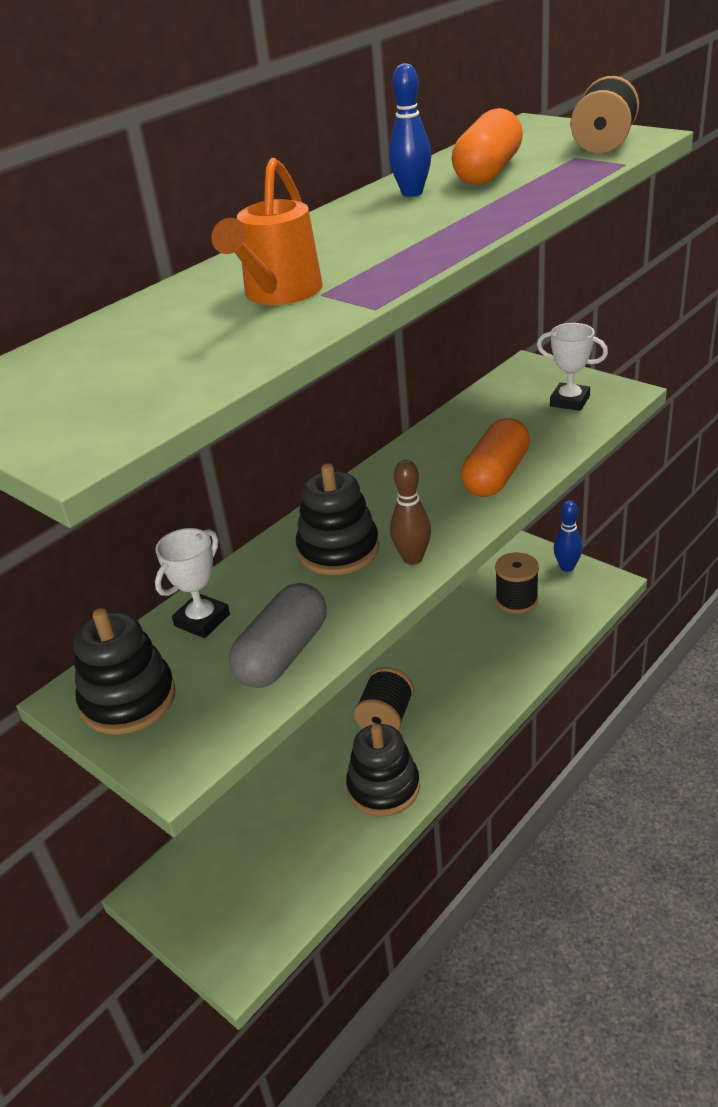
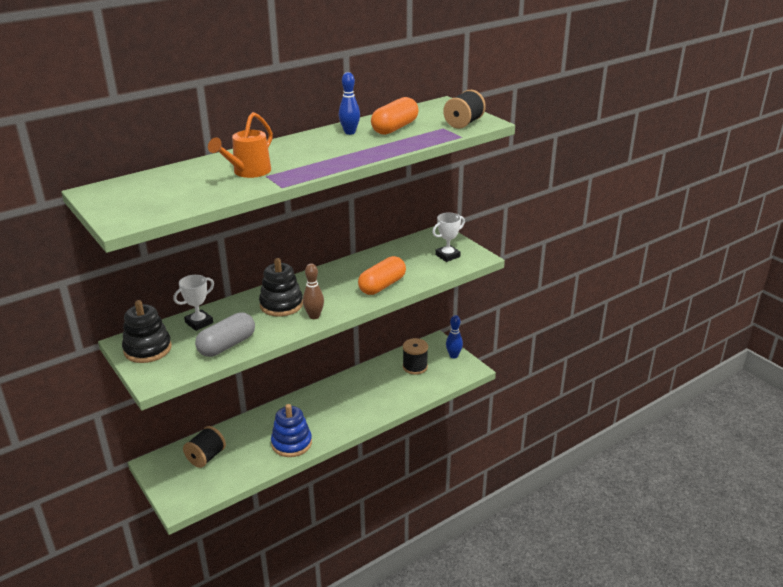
camera: 10 degrees right, 5 degrees down
(383, 787) = (291, 443): black stacking toy -> blue stacking toy
(386, 718) = (311, 410): black spool -> black spool (206, 457)
(569, 401) = (447, 256): white trophy -> white trophy turned 75 degrees counterclockwise

